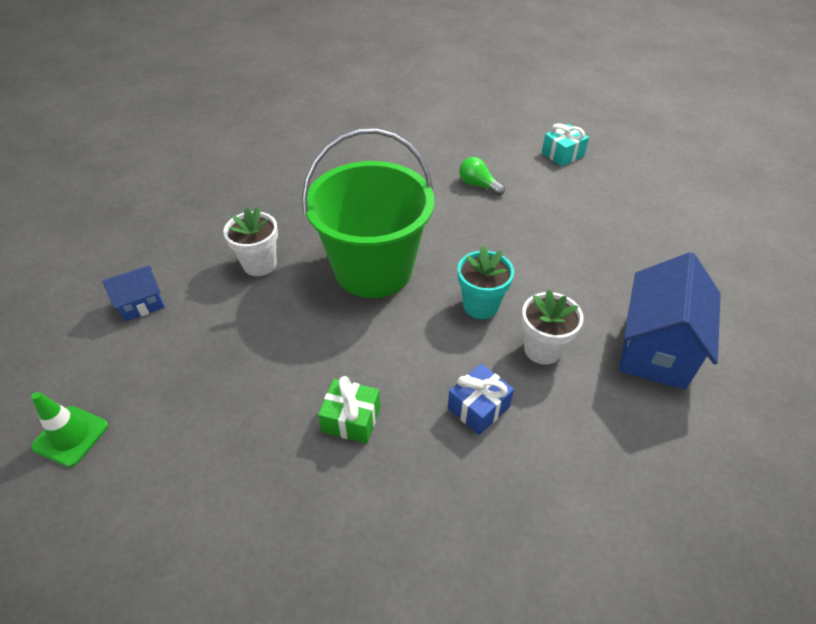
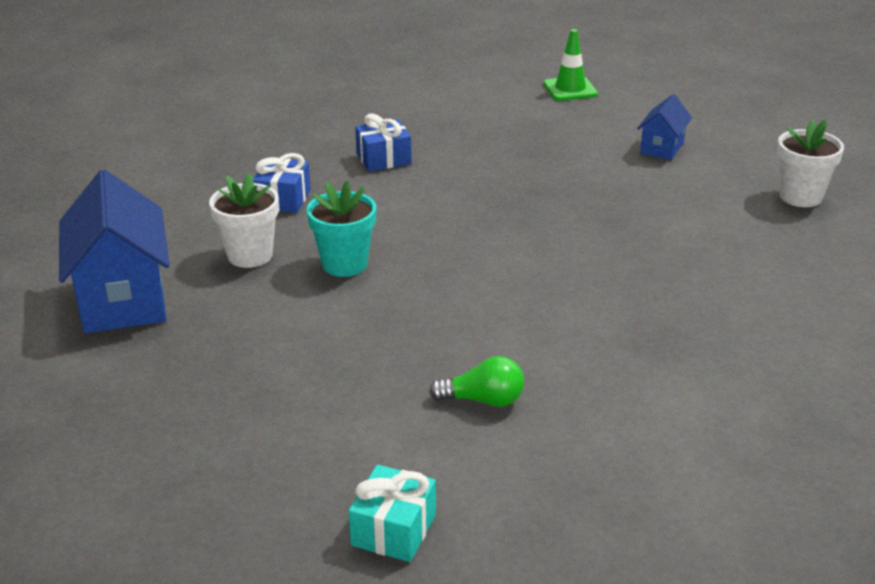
camera: 145 degrees right, 15 degrees down
(259, 264) = (616, 208): white flower pot -> white flower pot (800, 197)
(351, 419) = (383, 159): green gift -> blue gift
(373, 269) = (495, 249): green bucket -> none

